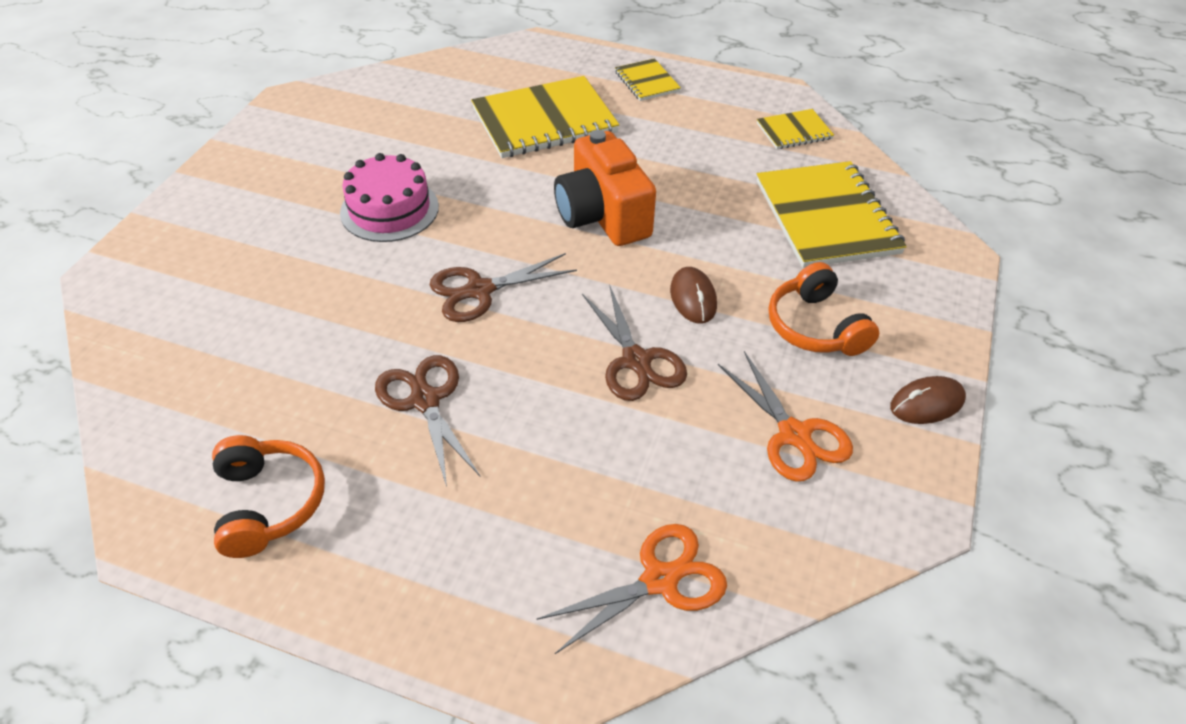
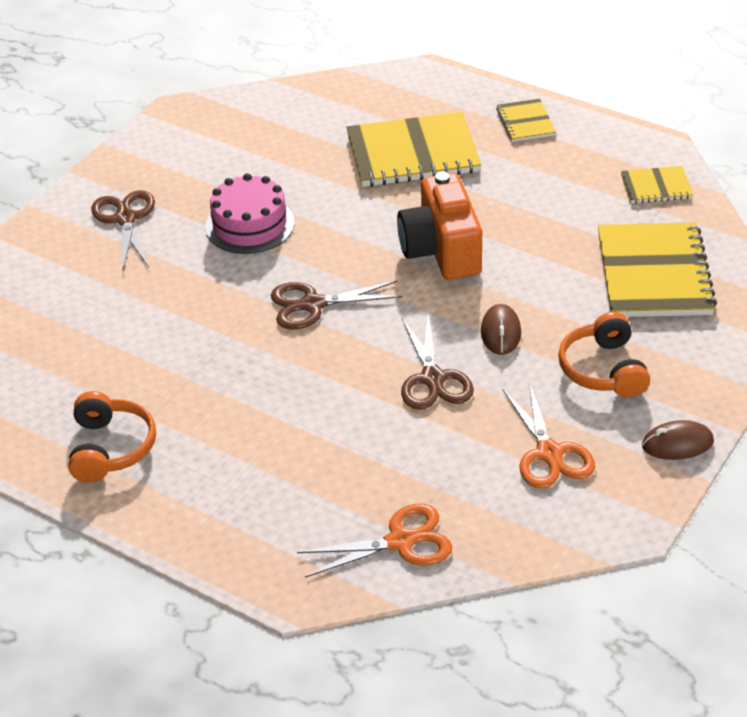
camera: 15 degrees right, 5 degrees down
(425, 400) = (247, 388): brown scissors -> brown scissors (125, 219)

